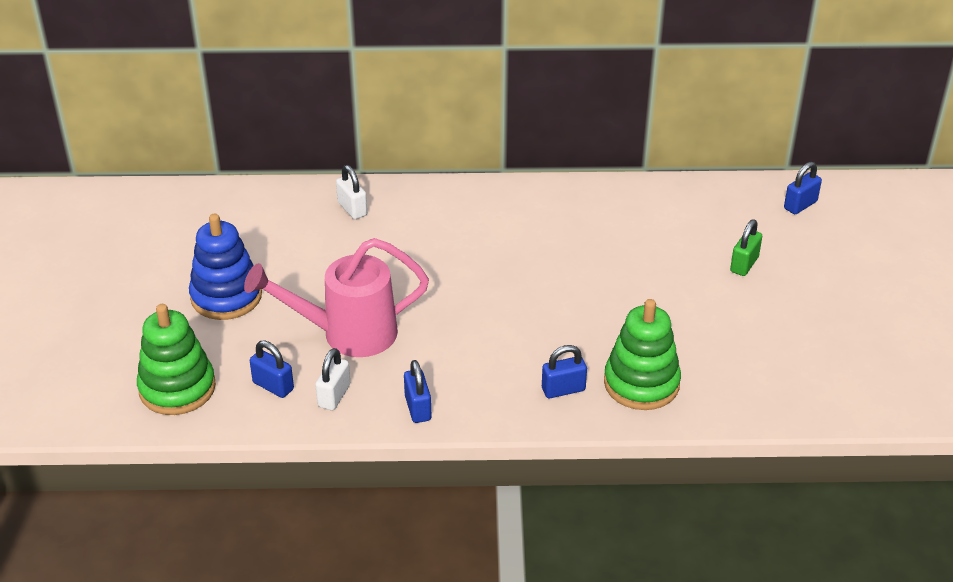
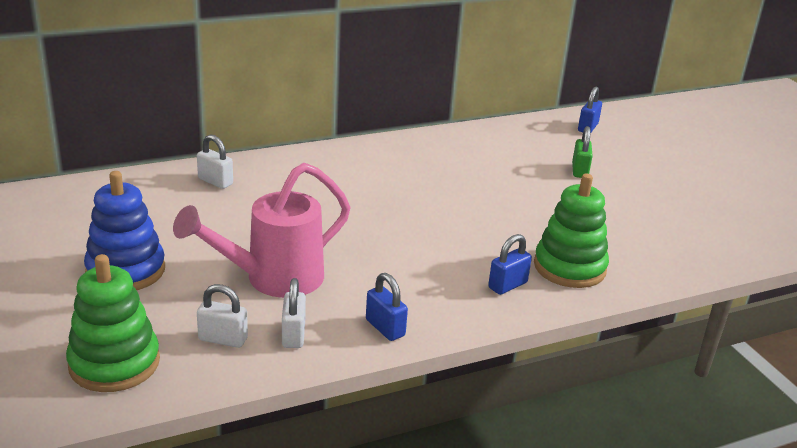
camera: 25 degrees left, 10 degrees down
(273, 386) = (223, 339): blue padlock -> white padlock

